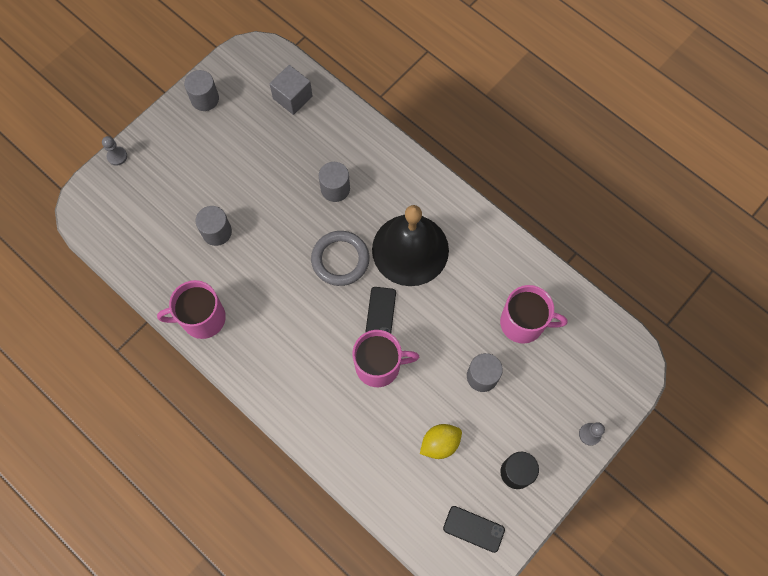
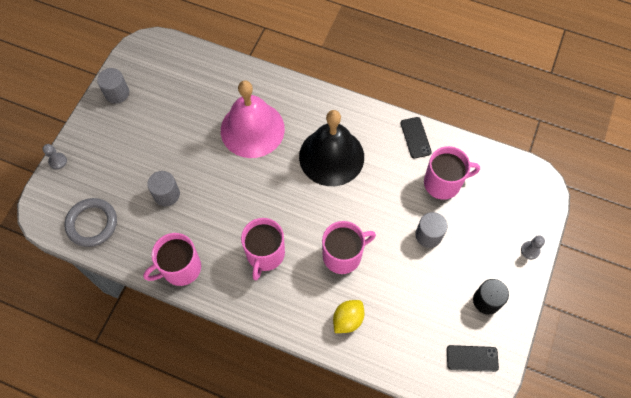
camera: 20 degrees left, 5 degrees down
(292, 97) = (190, 70): grey cube -> none
(296, 335) = (265, 254): none -> pink mug
(335, 189) = (252, 129): grey cylinder -> pink bell
(340, 259) = (278, 182): grey ring -> grey ring (92, 223)
(380, 313) = (327, 213): black phone -> black phone (415, 137)
(440, 443) = (417, 300): yellow lemon -> yellow lemon (347, 319)

